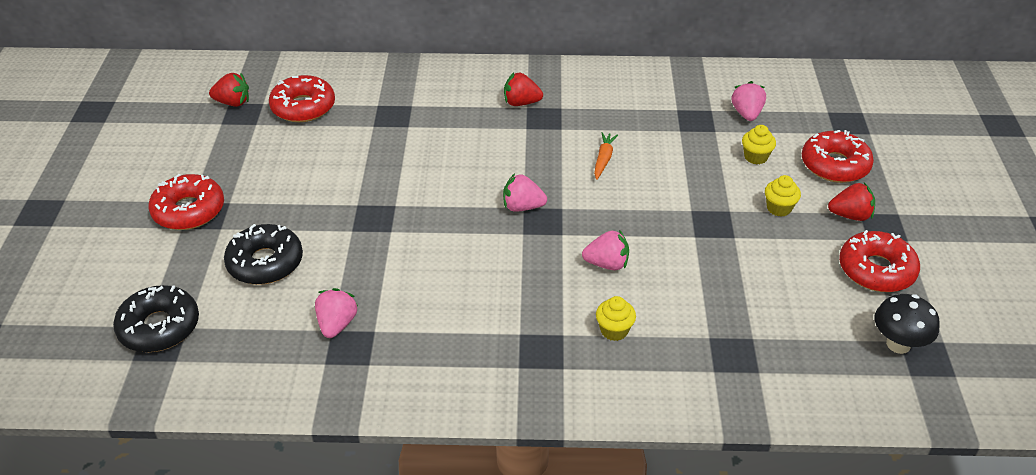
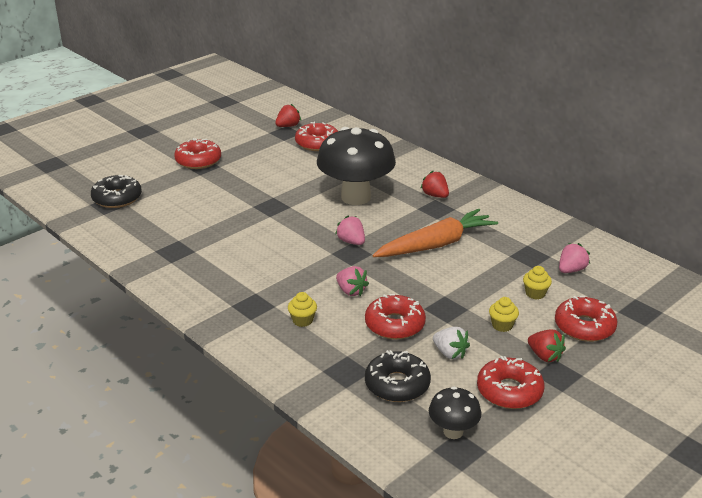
camera: 45 degrees right, 10 degrees down
(233, 103) = (288, 126): red strawberry -> red strawberry turned 90 degrees counterclockwise
(265, 263) = (195, 198): black donut -> black donut (397, 384)
(337, 324) = (184, 239): pink strawberry -> none
(447, 151) = (356, 197): none -> black mushroom
(603, 159) = (435, 245): orange carrot -> orange carrot, size x2.44
(698, 272) = (394, 324): none -> red donut
(783, 268) = (450, 353): none -> white strawberry

